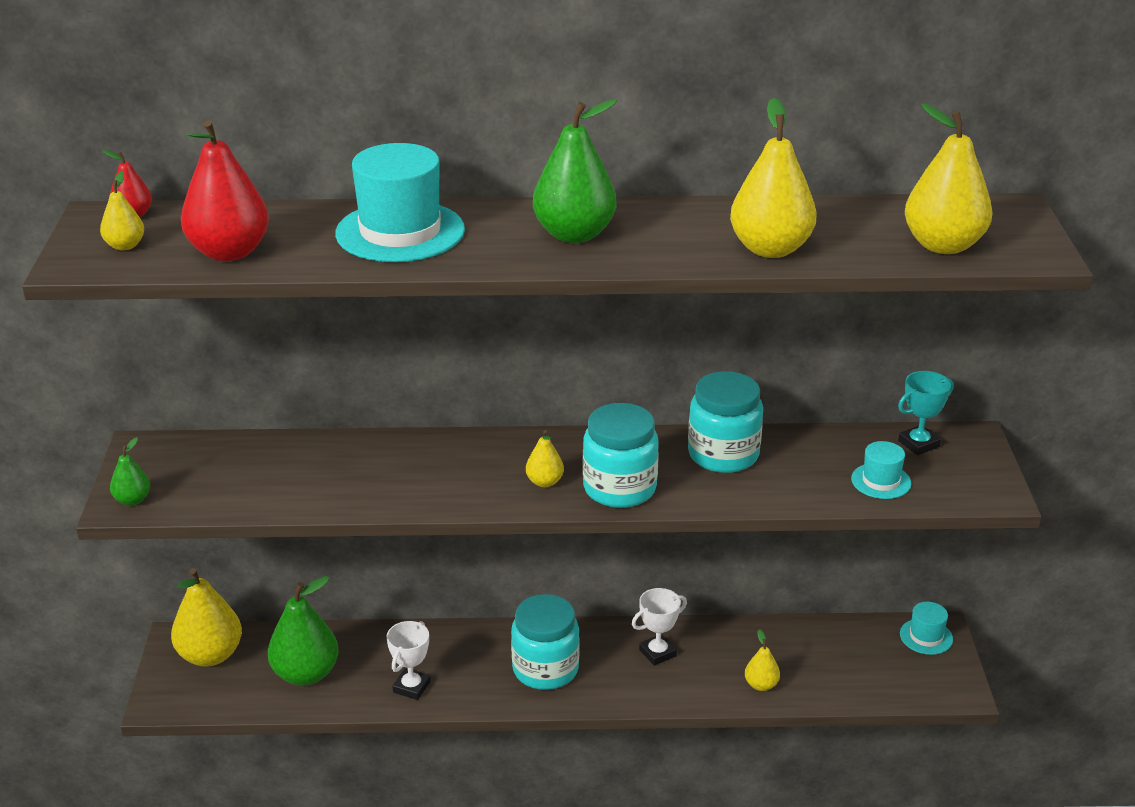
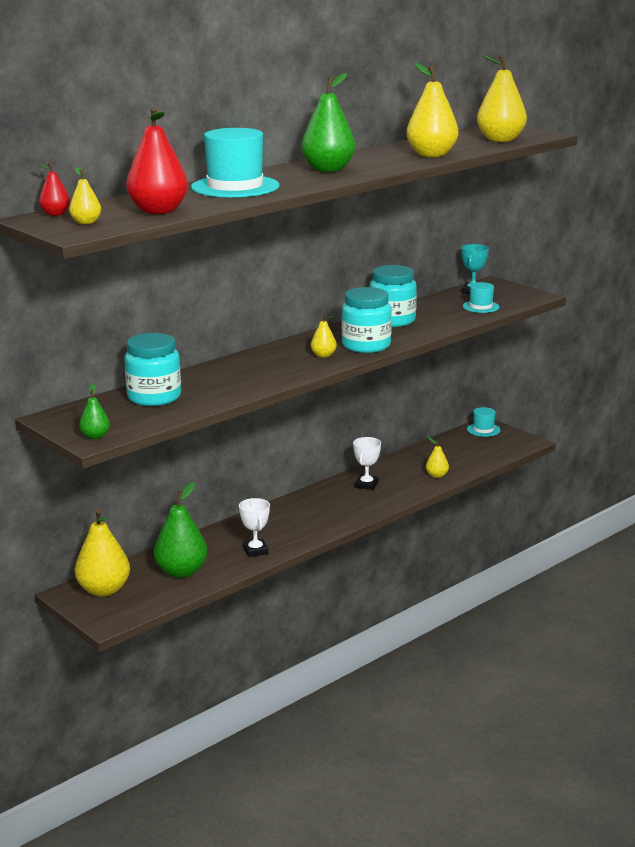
camera: 40 degrees left, 10 degrees down
(545, 669) = (318, 514): turquoise jar -> turquoise jar (154, 397)

